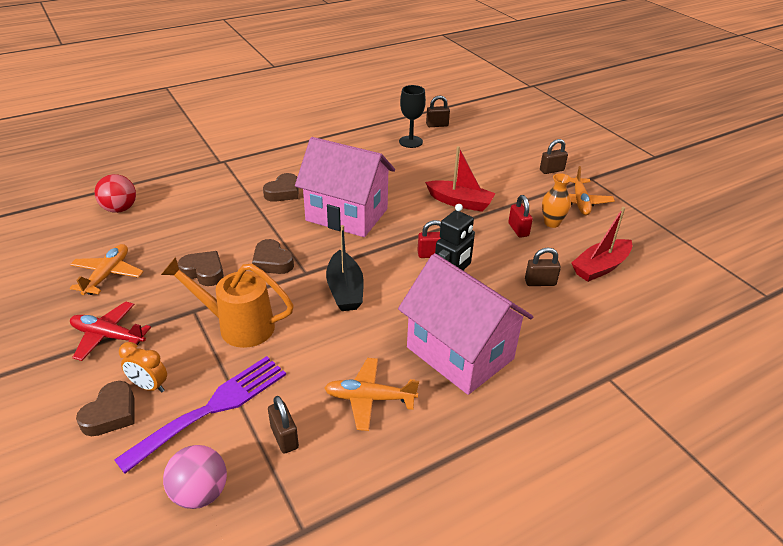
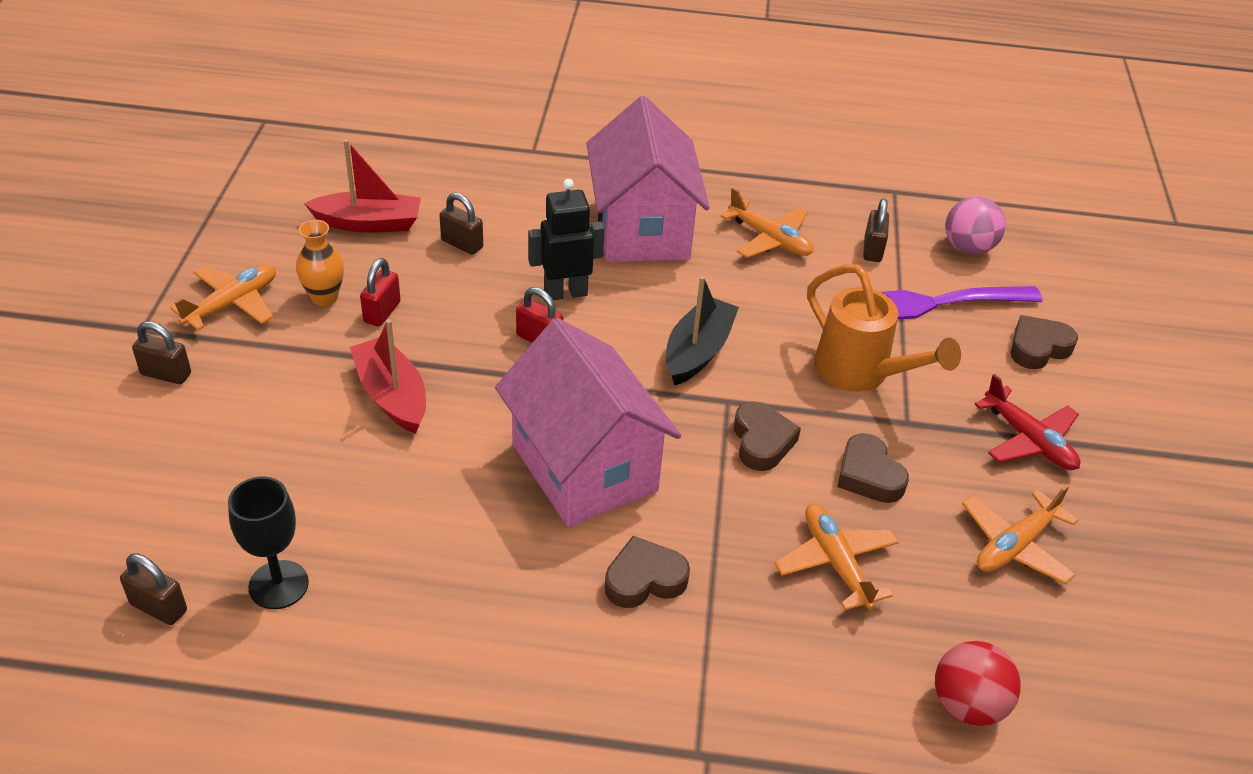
camera: 145 degrees left, 5 degrees up
(149, 386) = (990, 356): orange clock -> none
(202, 230) = (835, 562): none -> orange plane

